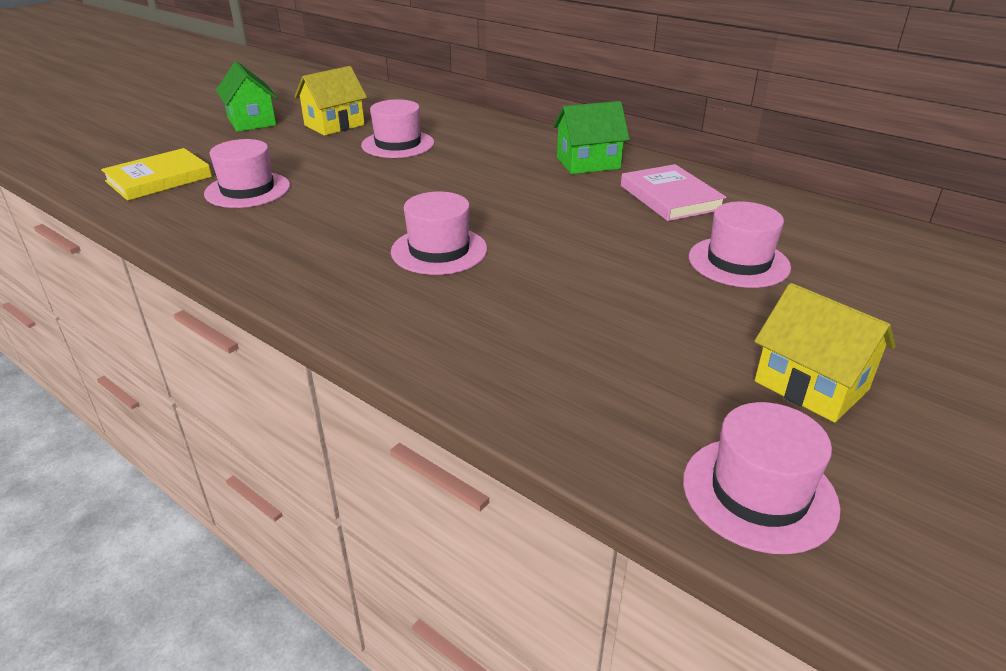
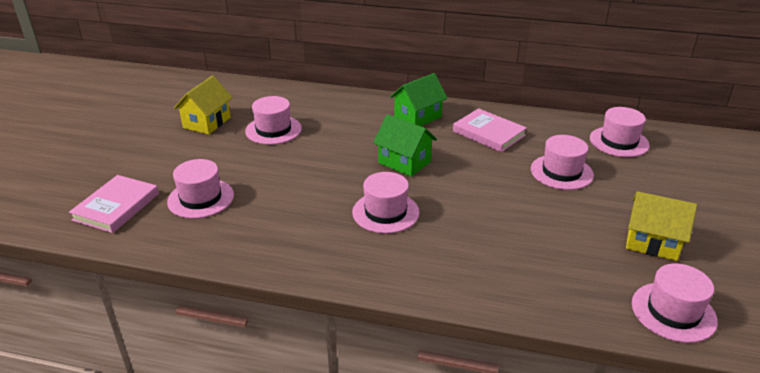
camera: 25 degrees left, 0 degrees up
(159, 179) = (116, 207): yellow book -> pink book
(251, 121) = (134, 134): green house -> green house (404, 162)
(872, 246) = (619, 142): none -> pink hat

